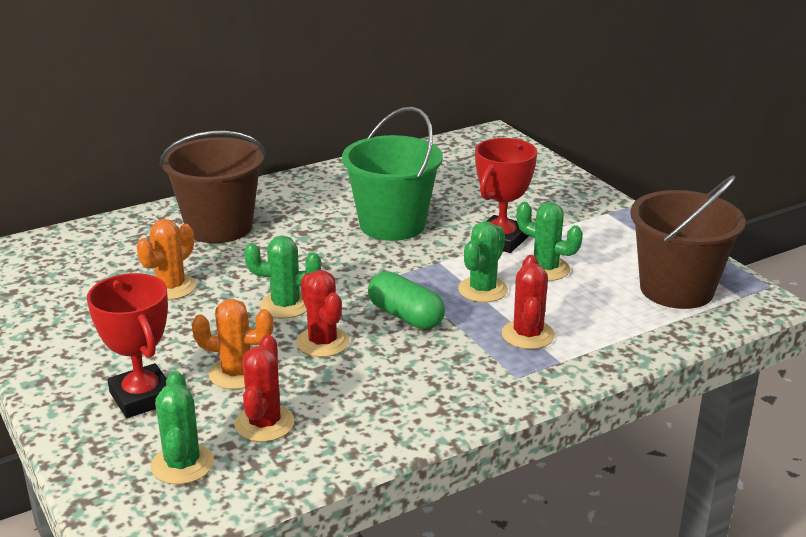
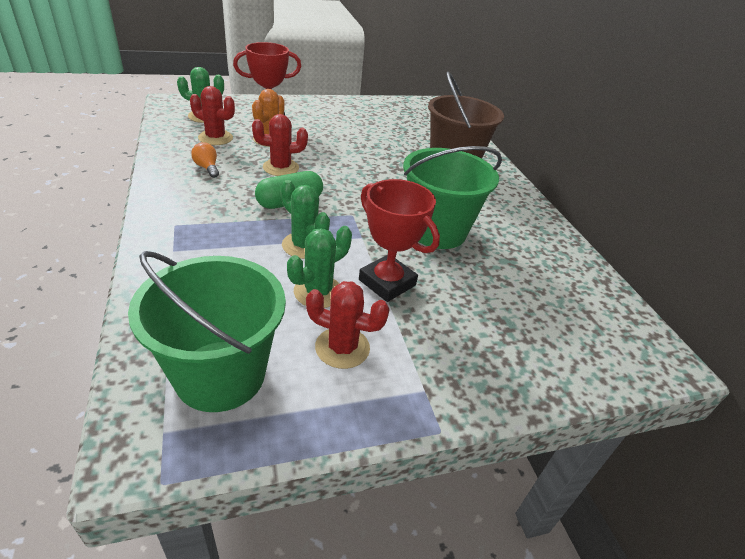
camera: 100 degrees right, 10 degrees up
(171, 287) = (377, 138): orange cactus -> none
(285, 305) = (334, 165): green cactus -> none
(367, 399) = (207, 168): none -> orange light bulb
(528, 335) = (221, 247): red cactus -> red cactus (342, 348)
(676, 289) = (220, 375): brown bucket -> green bucket

